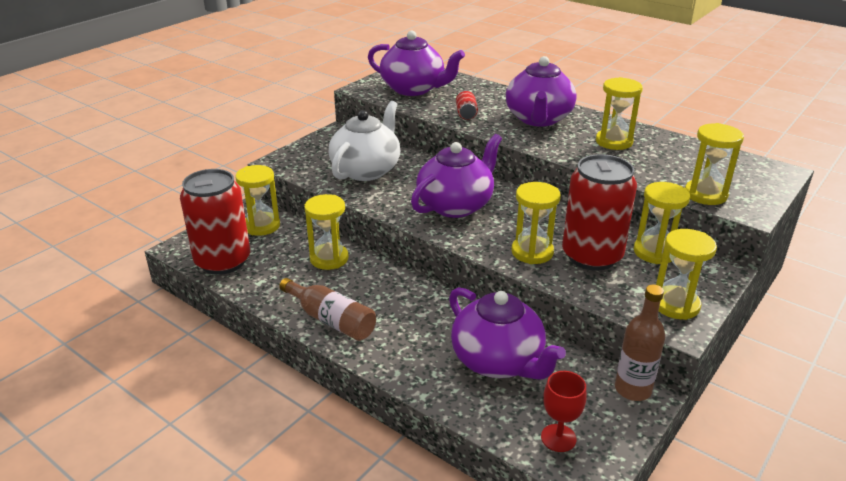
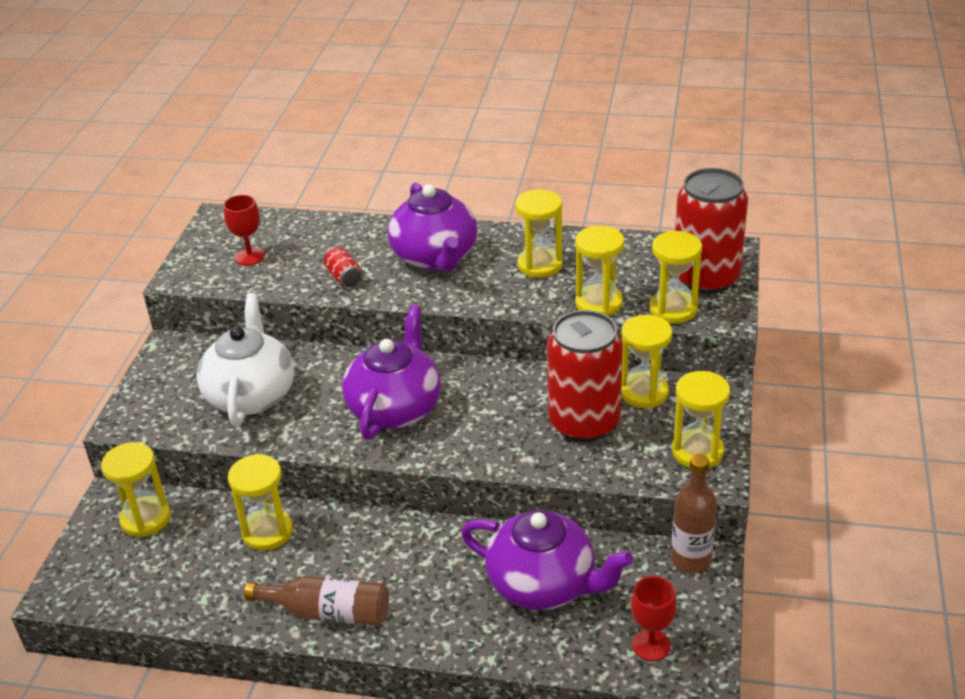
camera: 25 degrees left, 5 degrees up
(223, 261) = (133, 589): red can -> red can (706, 278)
(414, 89) = (250, 256): purple teapot -> red goblet
(532, 252) = (519, 441): yellow hourglass -> yellow hourglass (598, 303)

